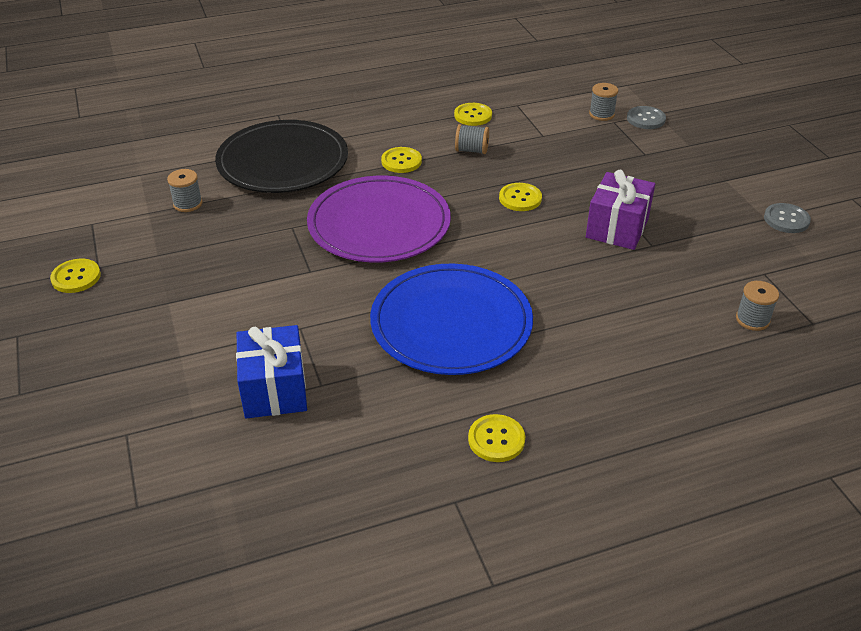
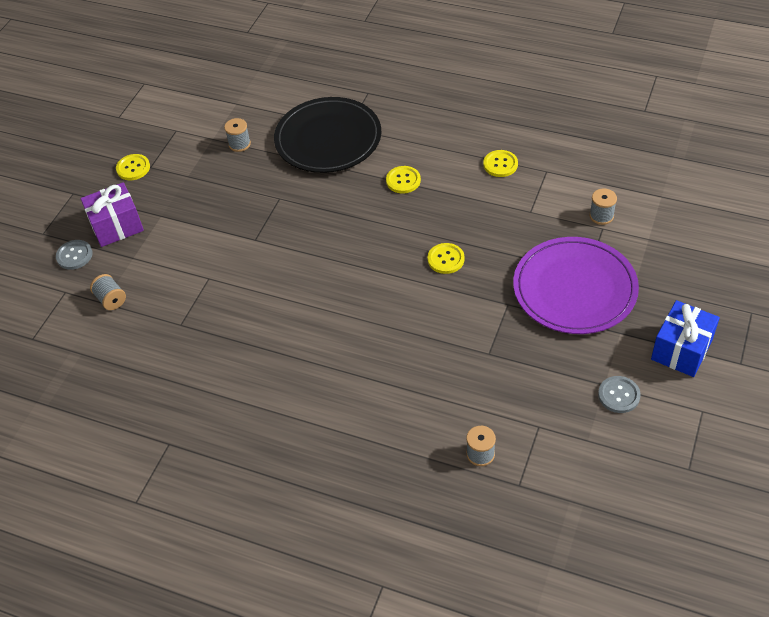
camera: 45 degrees right, 10 degrees up
(274, 389) = (155, 312): blue gift -> blue gift (681, 350)
(379, 224) = (332, 227): purple plate -> purple plate (574, 288)
(451, 323) = (291, 330): blue plate -> none
(471, 150) = (462, 197): grey spool -> grey spool (111, 299)
(496, 439) = (229, 423): yellow button -> none
(617, 228) = (482, 324): purple gift -> purple gift (117, 226)
(645, 119) = (632, 239): grey button -> grey button (74, 255)

